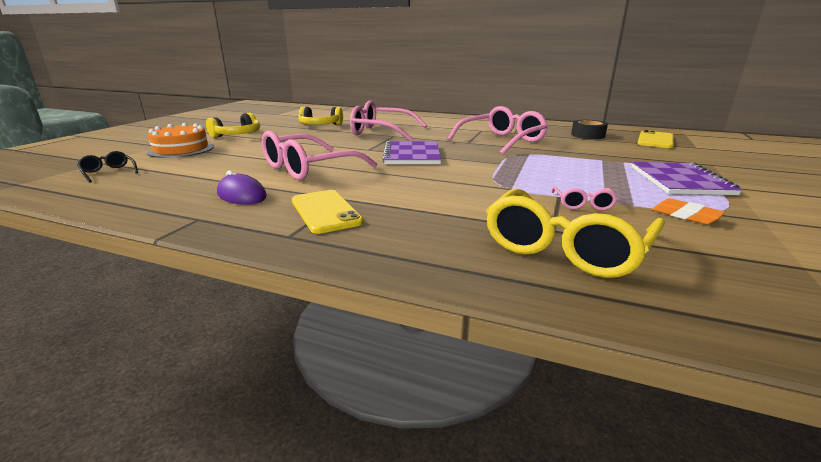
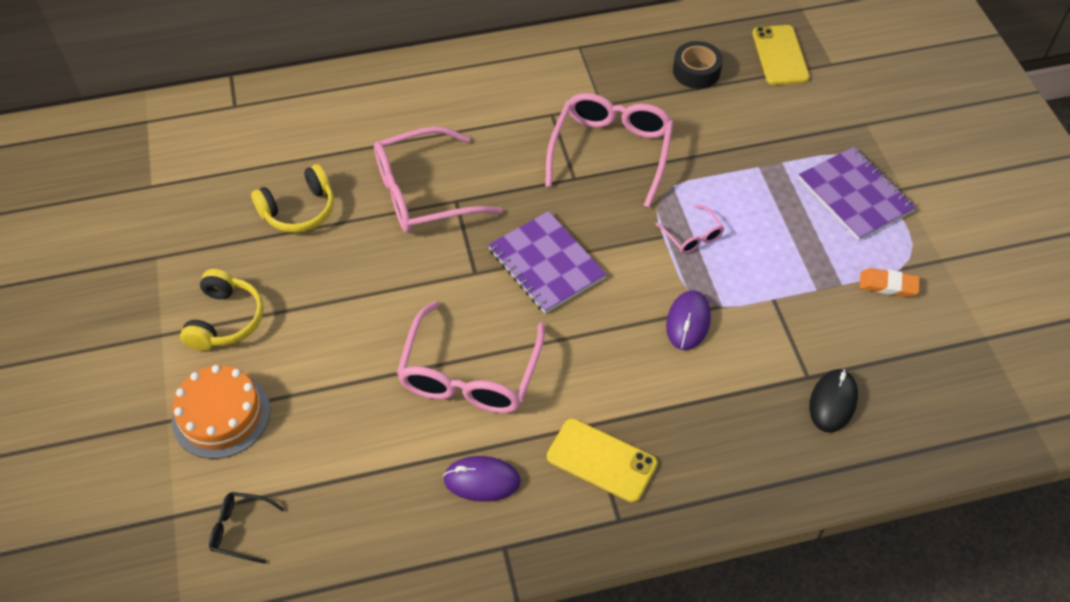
camera: 35 degrees left, 30 degrees up
(476, 187) = (688, 322): none -> purple mouse
(566, 247) = (833, 402): yellow glasses -> black mouse
(582, 204) = (802, 308): pink glasses -> pink glasses (692, 236)

